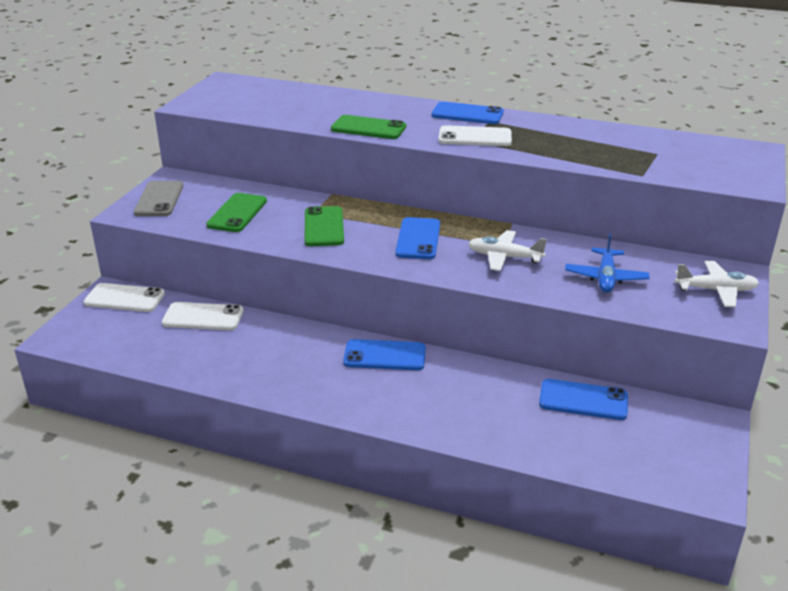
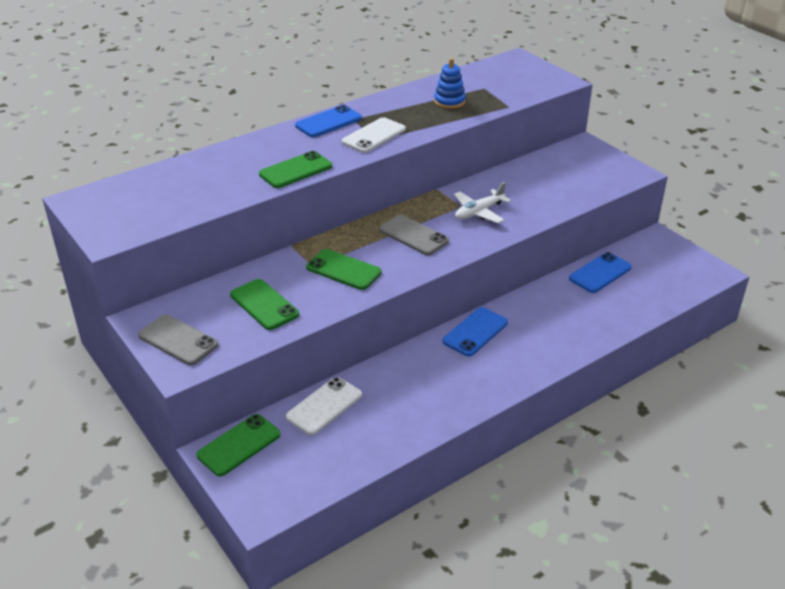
camera: 55 degrees left, 5 degrees up
(124, 298) = (239, 445): white phone -> green phone
(418, 239) = (413, 235): blue phone -> grey phone
(597, 147) = (449, 102): none -> blue stacking toy
(605, 278) = (545, 188): blue plane -> none
(716, 290) = (596, 160): white plane -> none

